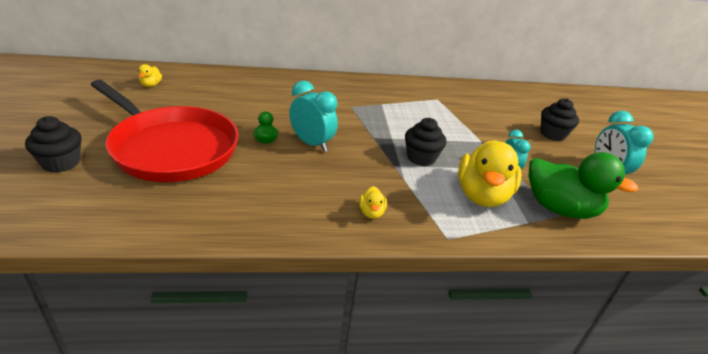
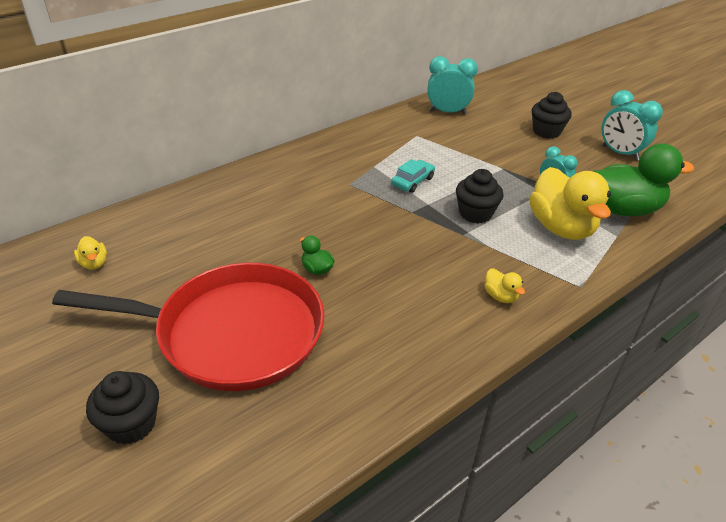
camera: 30 degrees left, 5 degrees up
(311, 144) = (365, 249): turquoise clock -> turquoise clock (447, 112)
(398, 122) = (412, 181): none -> turquoise car

